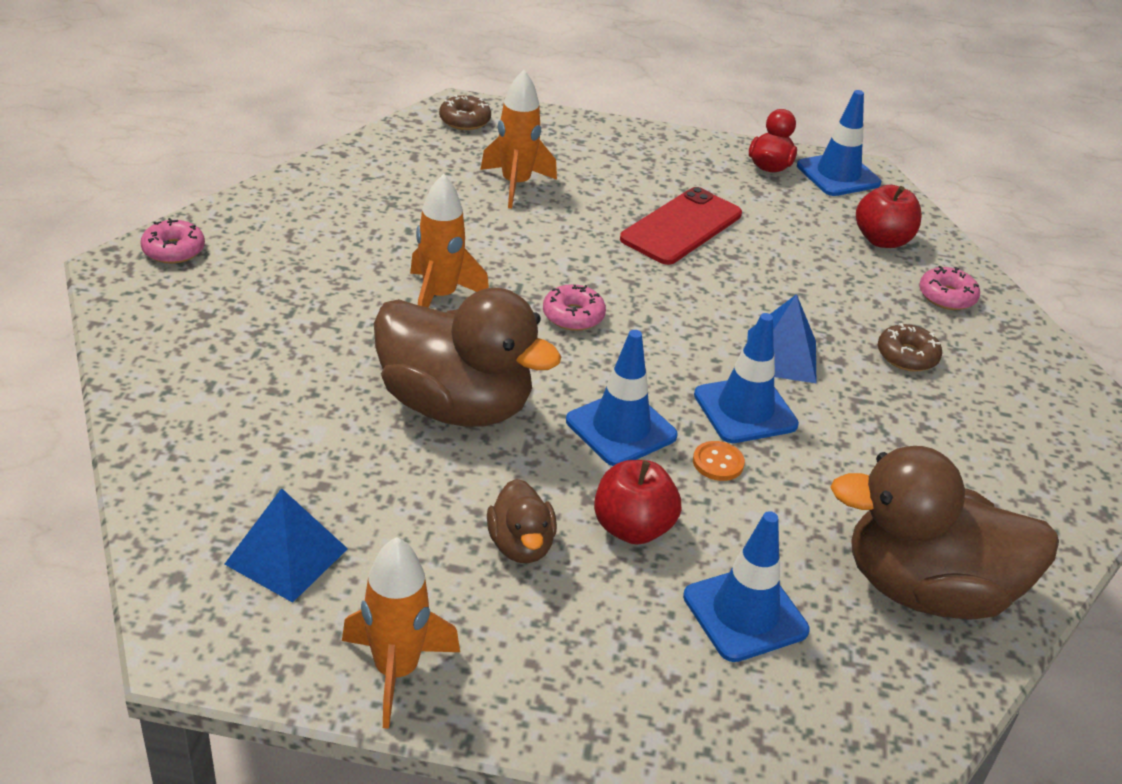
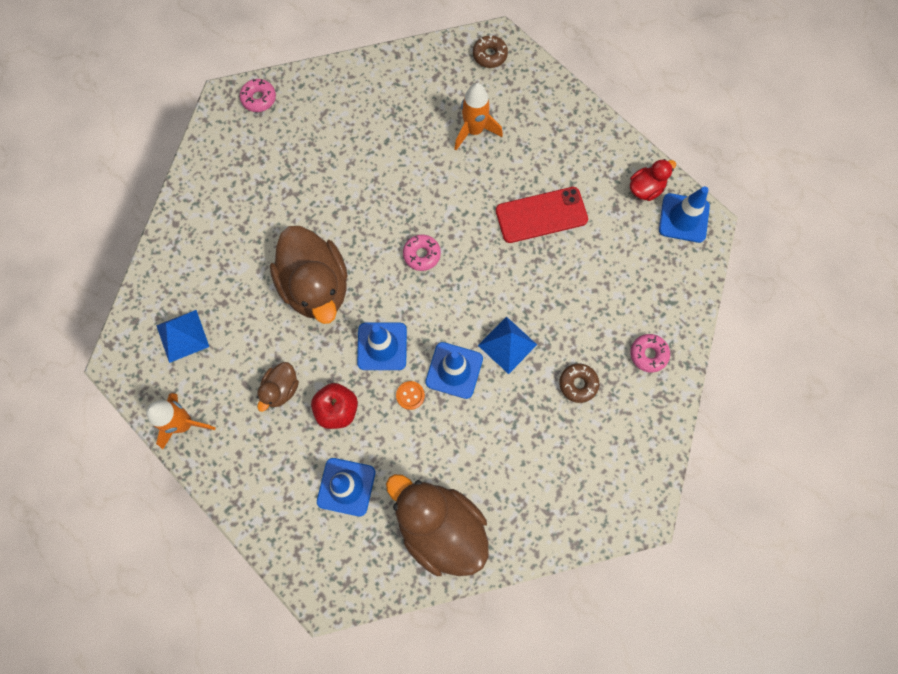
camera: 40 degrees right, 35 degrees up
(440, 297) = (364, 204): orange rocket -> none
(882, 240) = (655, 289): red apple -> none

